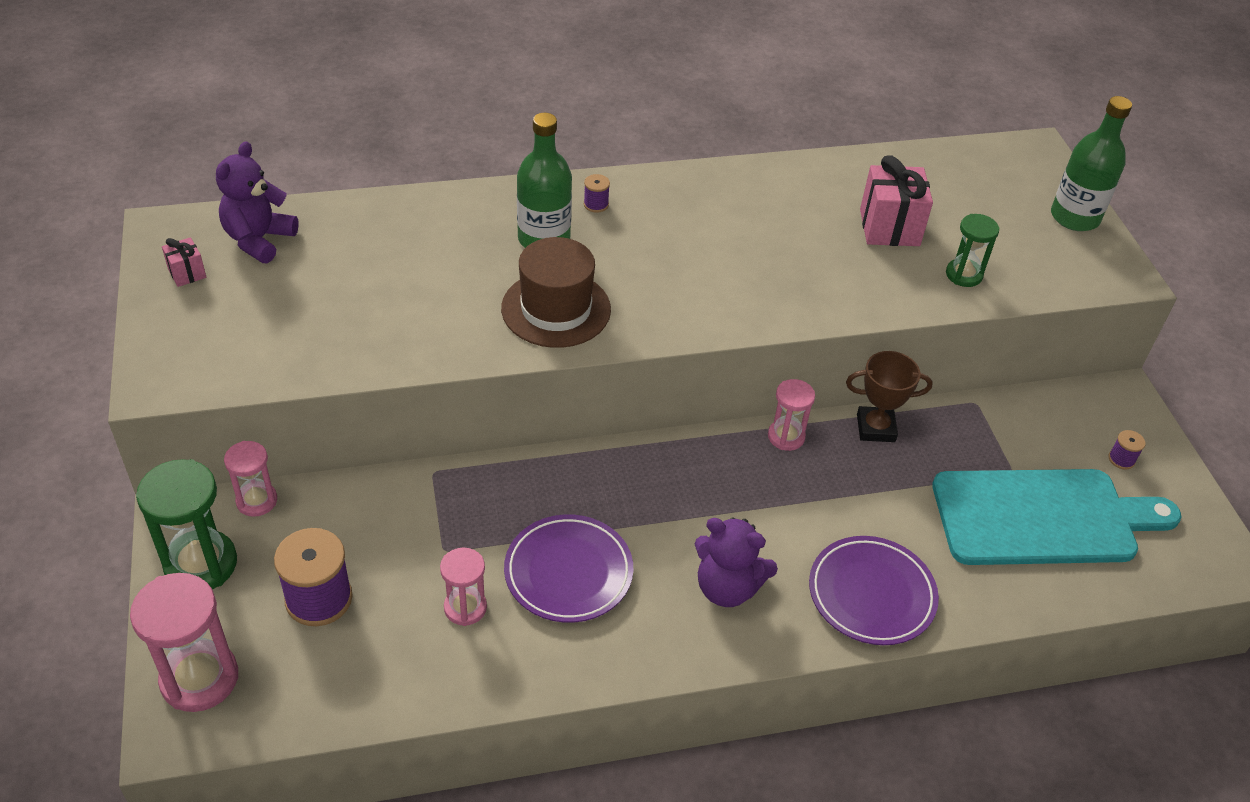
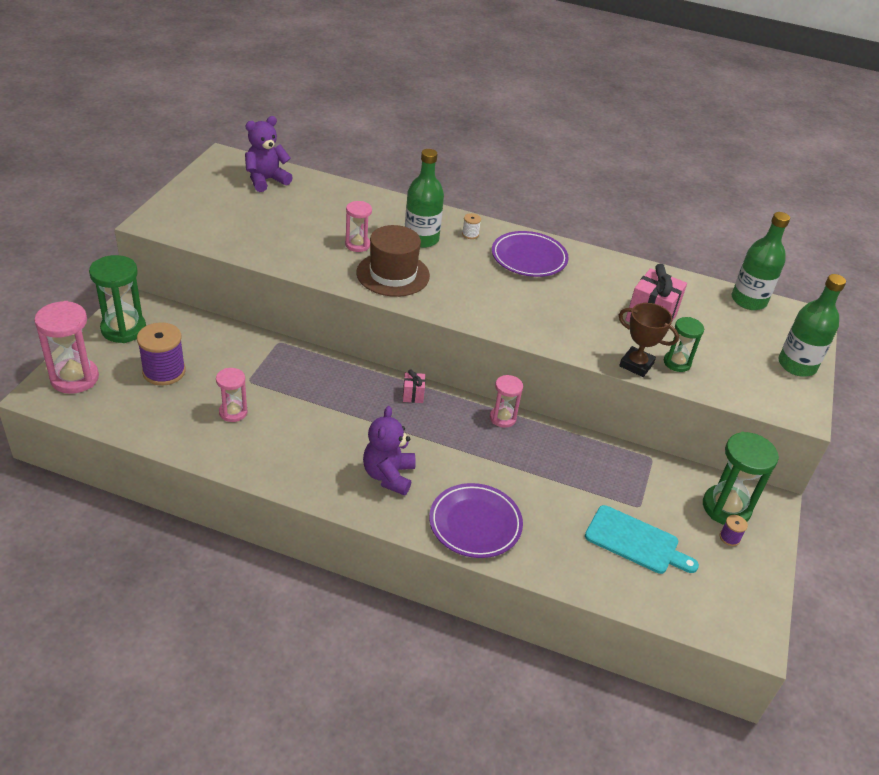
camera: 30 degrees right, 5 degrees down
(187, 273) = (215, 181): pink gift -> pink gift (413, 395)
(257, 501) = (177, 314): pink hourglass -> pink hourglass (357, 245)
(568, 572) = (304, 423): purple plate -> purple plate (529, 258)
(596, 204) = (470, 234): purple spool -> white spool
(727, 587) = (388, 476): purple teddy bear -> purple teddy bear turned 45 degrees clockwise
(875, 428) = (567, 440): brown trophy -> brown trophy (636, 365)
(964, 155) = (748, 300): none -> green bottle
(1043, 517) = (636, 541): turquoise cutting board -> turquoise cutting board, size x0.60
(1090, 424) = (726, 508): none -> green hourglass

